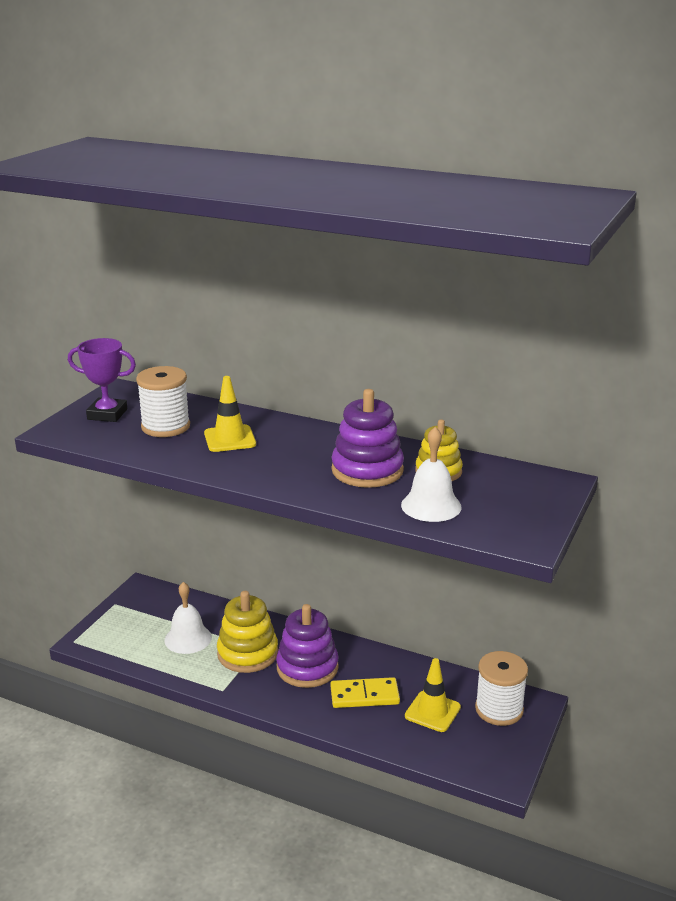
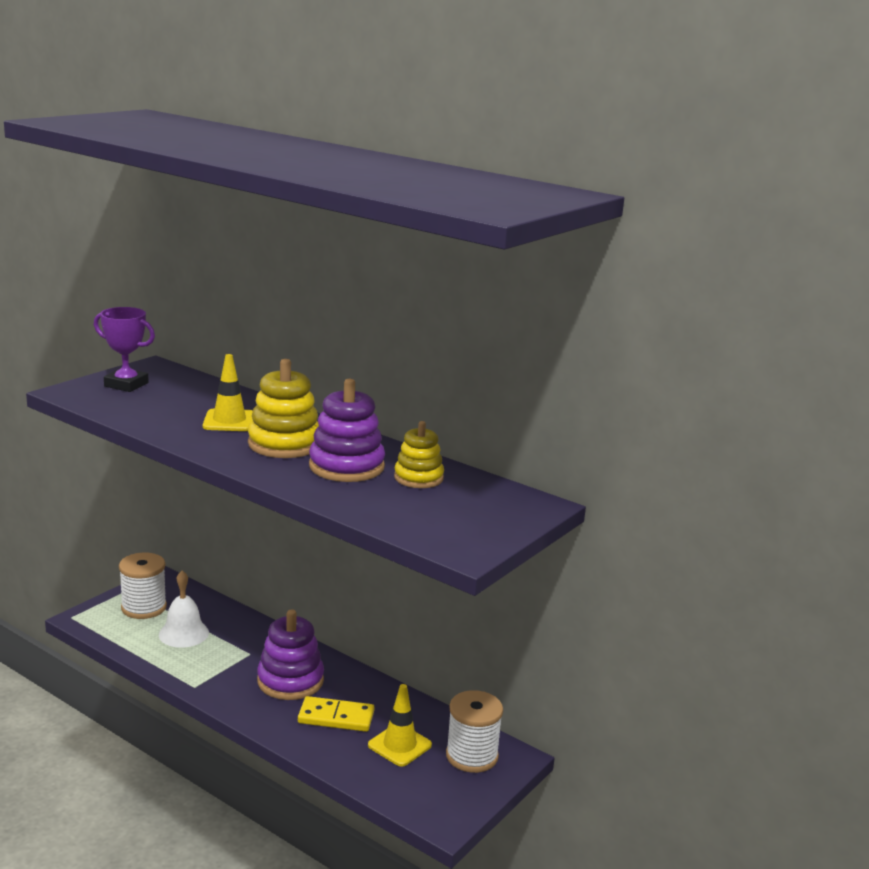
camera: 10 degrees right, 5 degrees down
(165, 427) = (174, 402): white spool -> white spool (144, 607)
(247, 653) = (236, 657): yellow stacking toy -> yellow stacking toy (284, 444)
(431, 506) = (389, 506): white bell -> none

